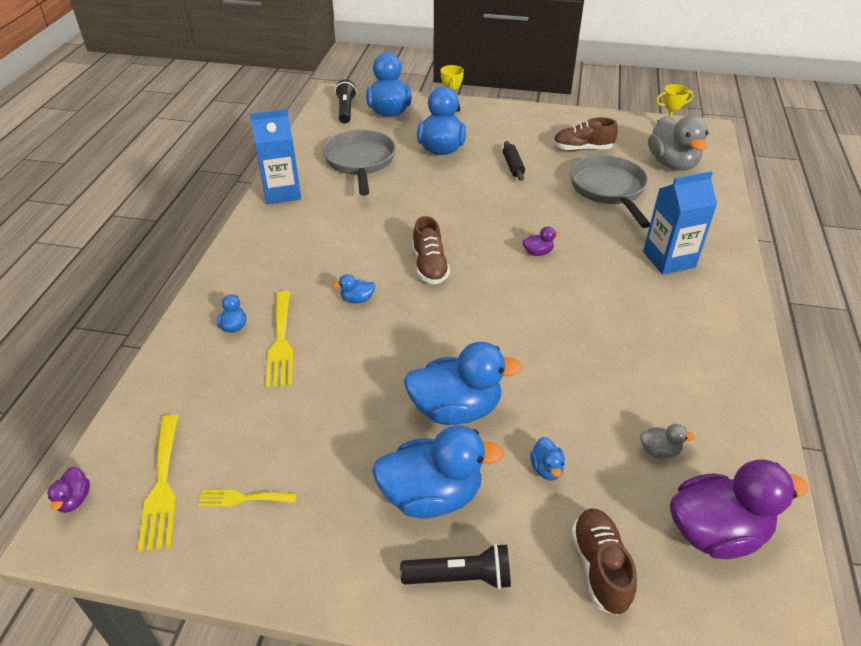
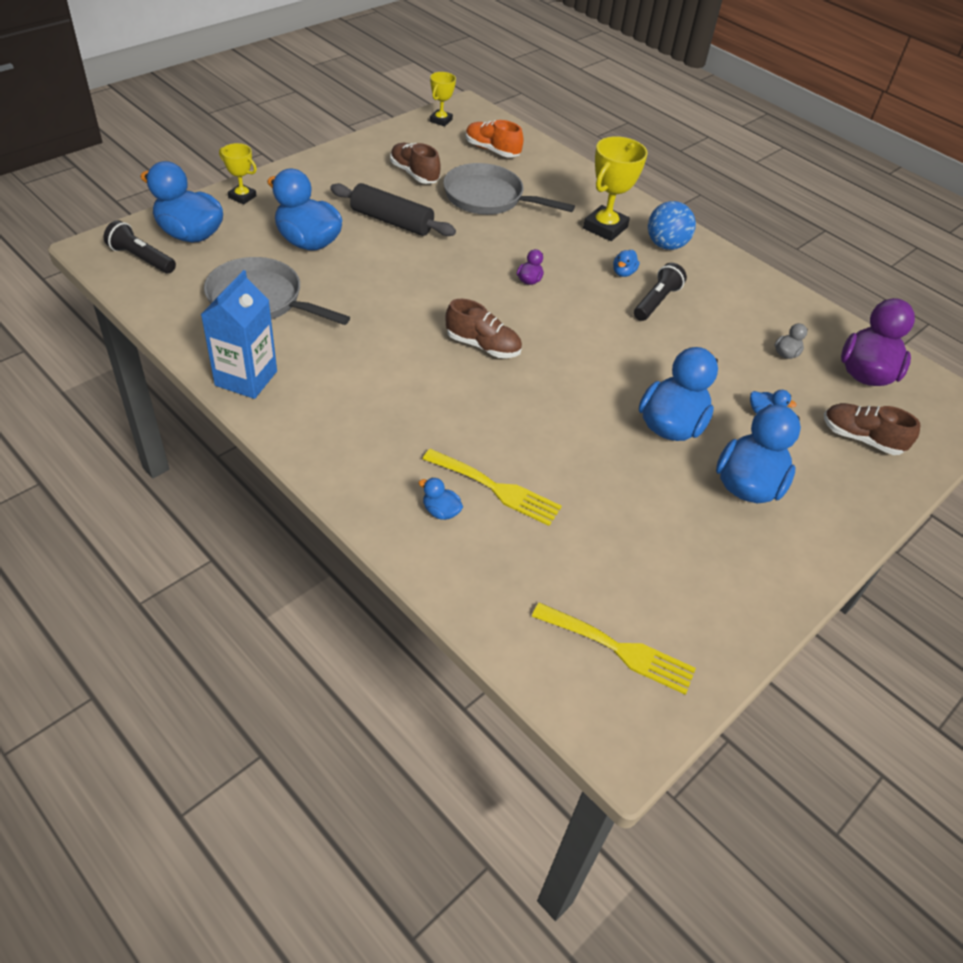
camera: 60 degrees left, 5 degrees up
(74, 499) = (588, 724): purple duck -> none
(242, 498) = (673, 599): yellow fork -> none
(357, 299) = (484, 412): blue duck -> blue duck (623, 273)
(460, 577) = (829, 509): black flashlight -> black flashlight (656, 302)
(513, 166) = (392, 221): black rolling pin -> black rolling pin, size x1.75
(582, 149) = (414, 174): brown shoe -> brown shoe turned 105 degrees clockwise
(669, 259) = (605, 228): blue carton -> yellow trophy
(672, 164) = (492, 150): grey duck -> orange shoe
(702, 303) = (666, 245): none -> blue ball

